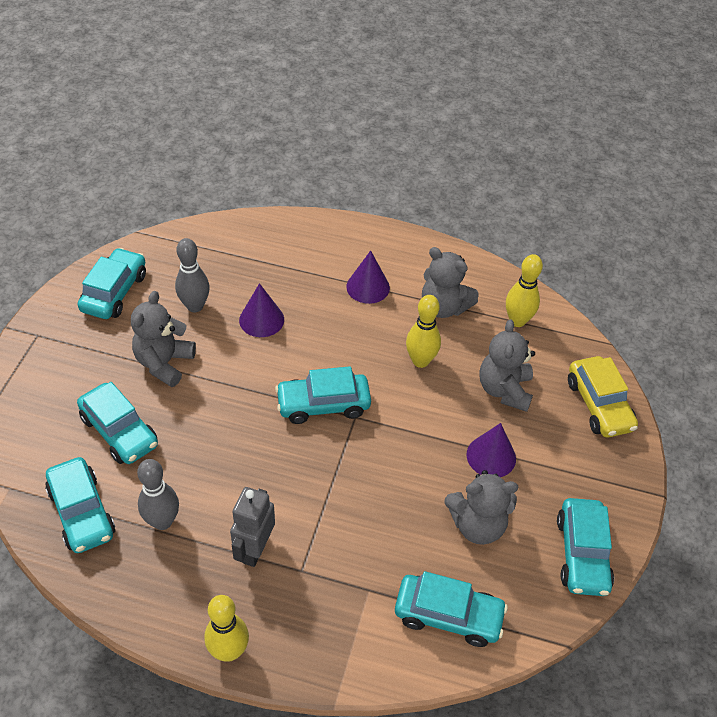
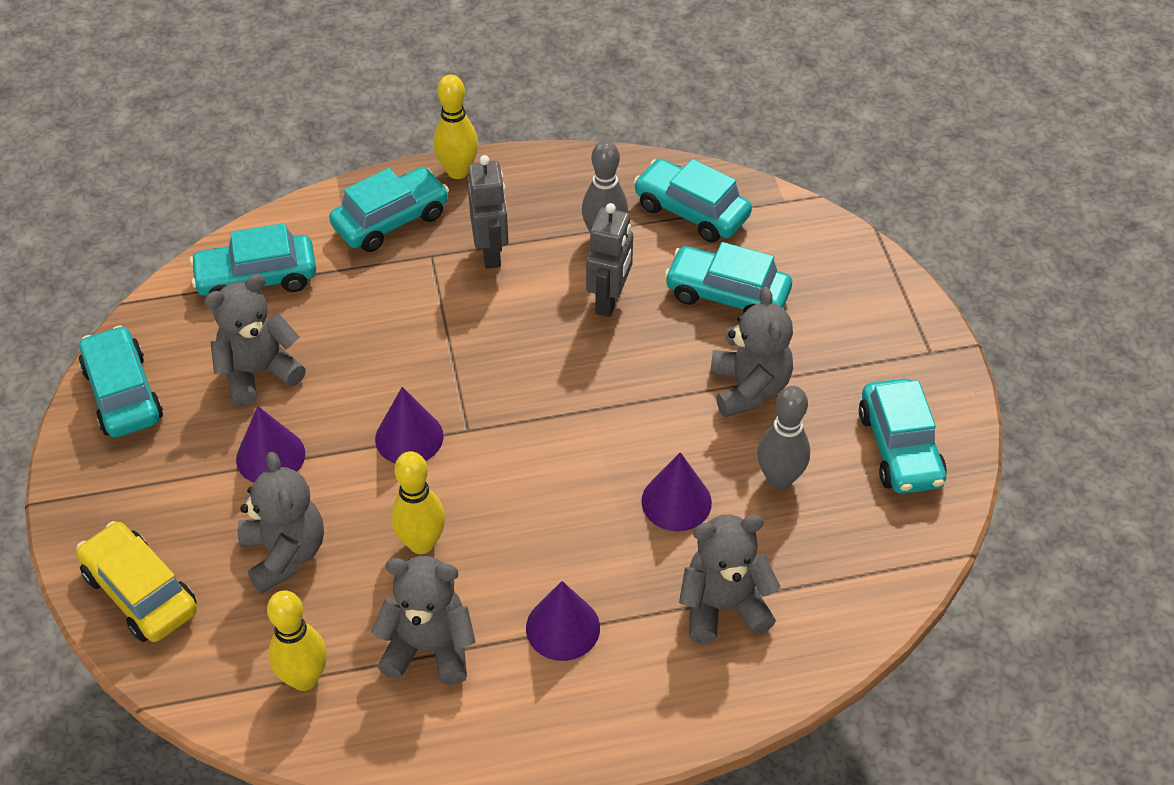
camera: 155 degrees right, 0 degrees up
(200, 465) = (609, 300): none -> grey robot
(279, 261) = (723, 606): none -> grey teddy bear
(323, 404) = (516, 426): turquoise car -> turquoise car (391, 220)
(395, 428) = (409, 437): none -> purple cone

